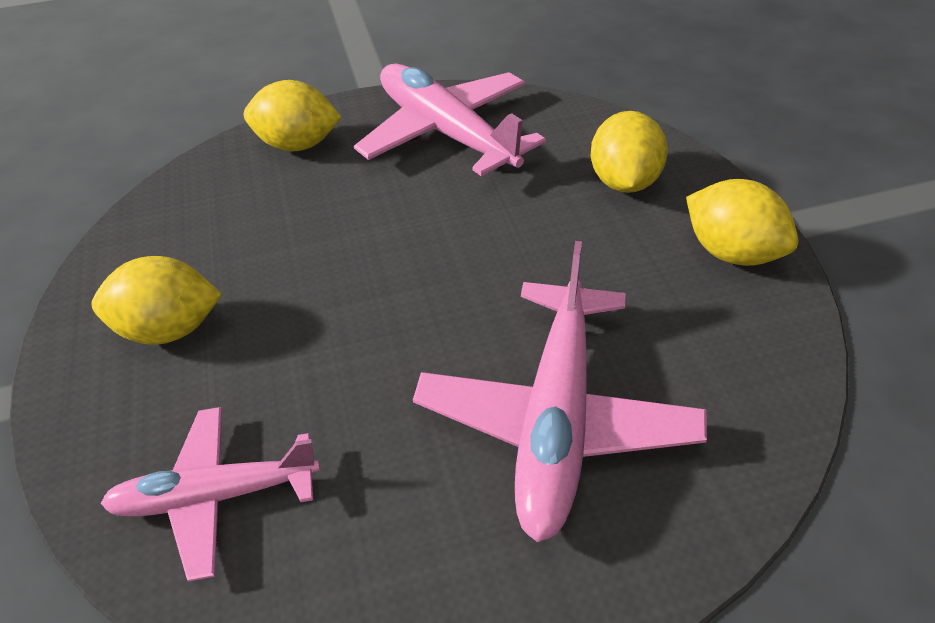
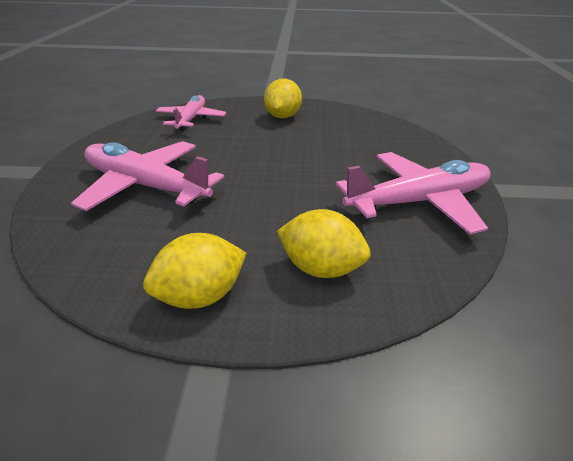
camera: 105 degrees right, 10 degrees down
(298, 145) = (417, 152): yellow lemon -> none

